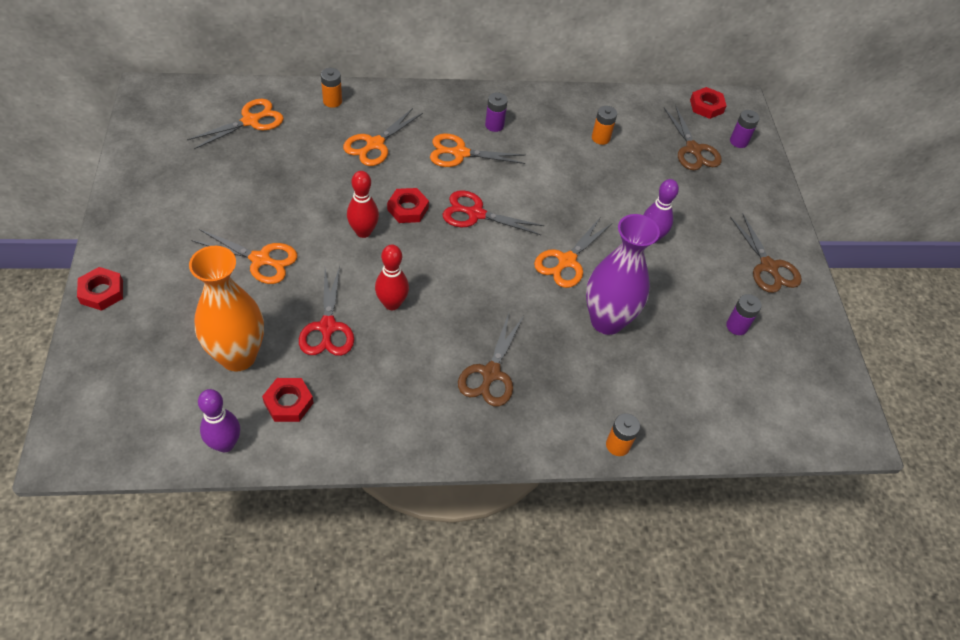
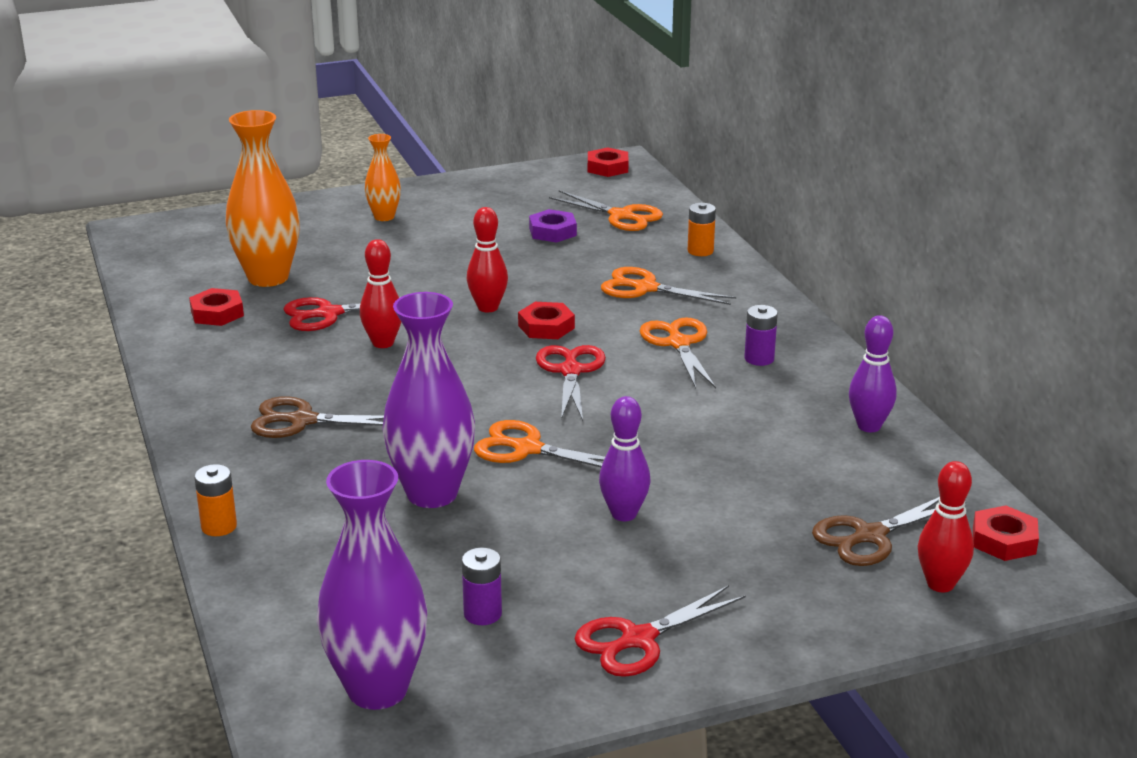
camera: 80 degrees right, 25 degrees down
(102, 292) = (321, 203): red nut -> red nut (607, 167)
(161, 255) = (384, 217): none -> orange vase
(225, 444) = (156, 293): purple bowling pin -> purple bowling pin (869, 426)
(255, 164) = (552, 232): none -> purple nut
(260, 259) = (408, 262): orange scissors -> none
(600, 138) = (814, 445): orange battery -> none
(738, 141) = (940, 584): purple battery -> red bowling pin
(768, 267) = (638, 640): brown scissors -> red scissors
(800, 390) = (377, 690): none -> purple vase

